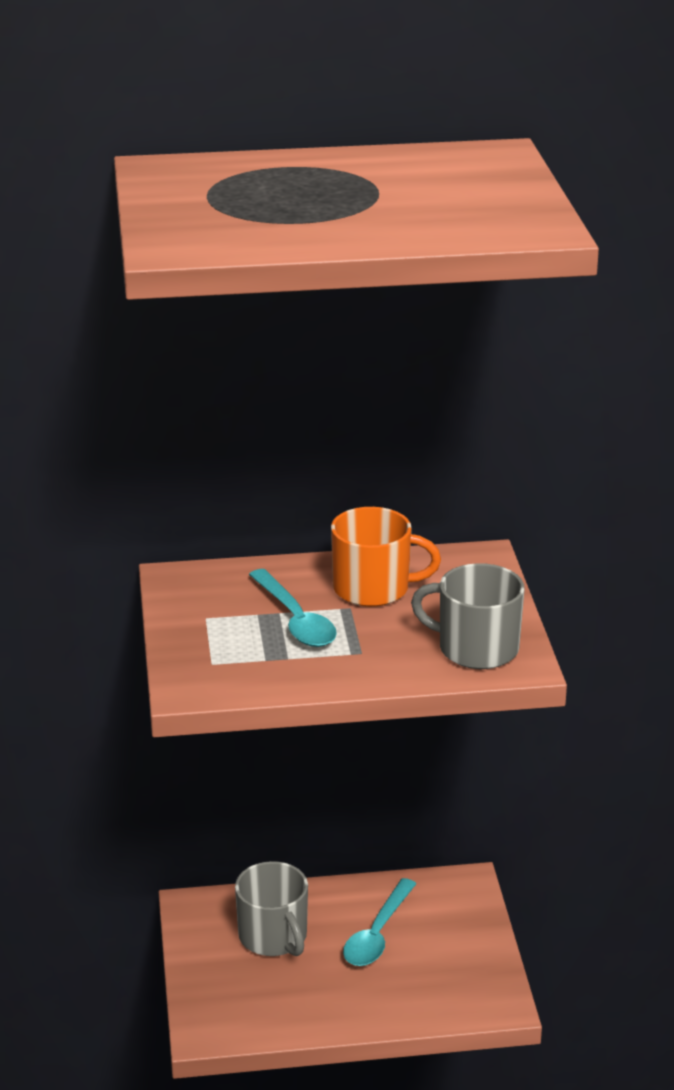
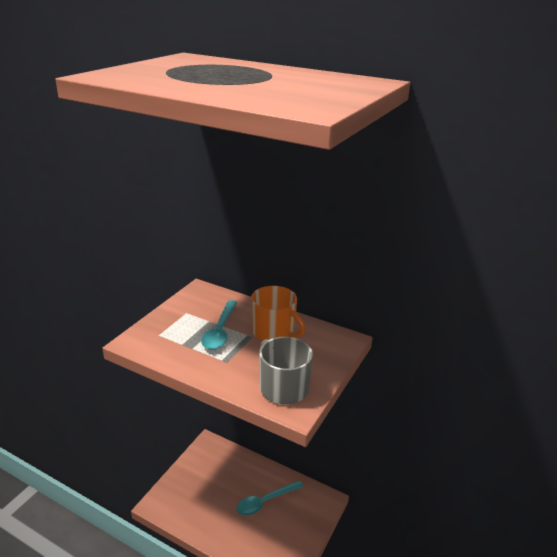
camera: 35 degrees right, 0 degrees up
(274, 937) = (223, 476): grey mug -> none

